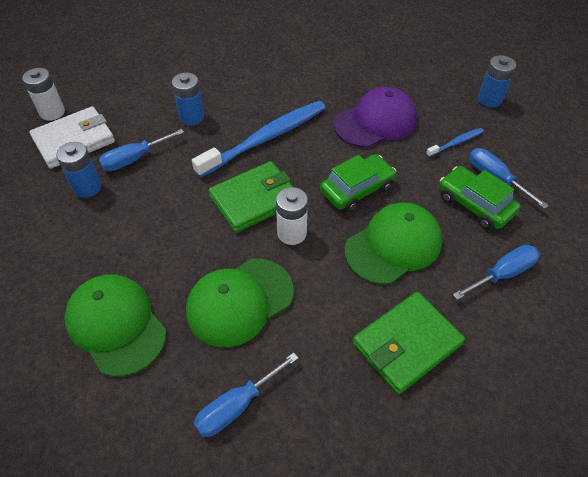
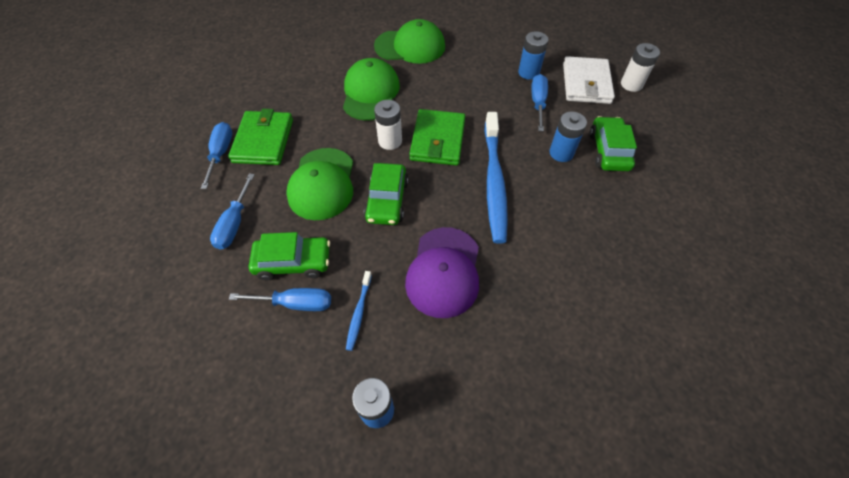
camera: 130 degrees right, 5 degrees up
(163, 94) = (609, 151): none -> green car
(236, 406) = (319, 64): blue screwdriver -> blue screwdriver (221, 153)

